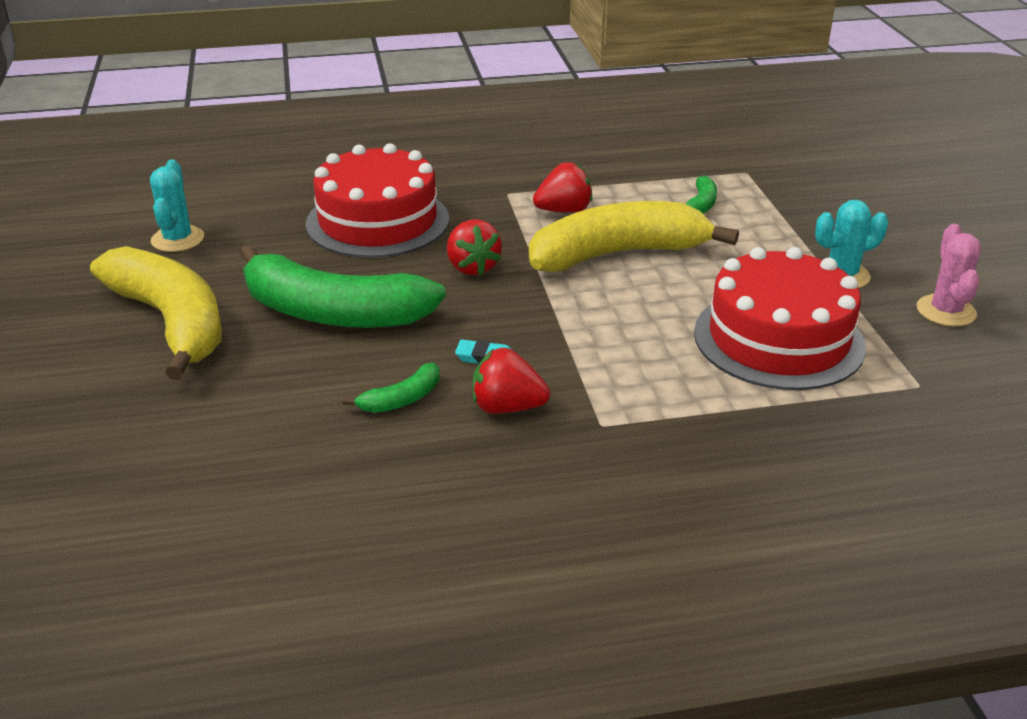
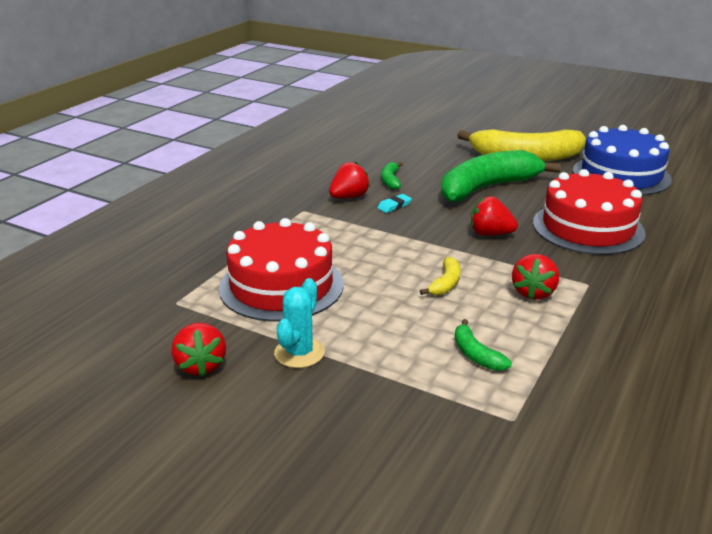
camera: 130 degrees right, 5 degrees down
(177, 239) = (621, 175): turquoise cactus -> blue cake
(618, 254) = (445, 283): yellow banana -> yellow banana, size x0.42
(946, 311) = (201, 365): pink cactus -> red strawberry

